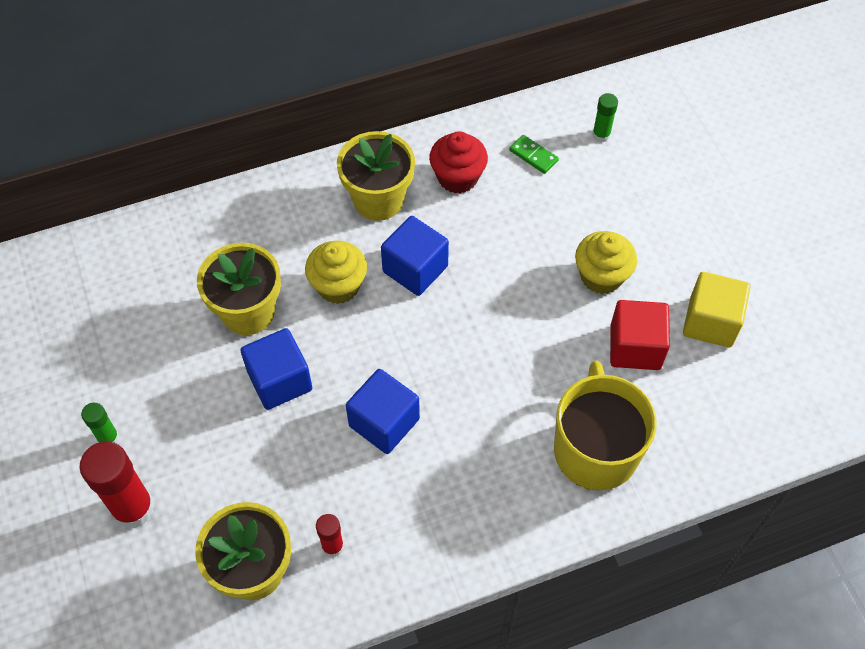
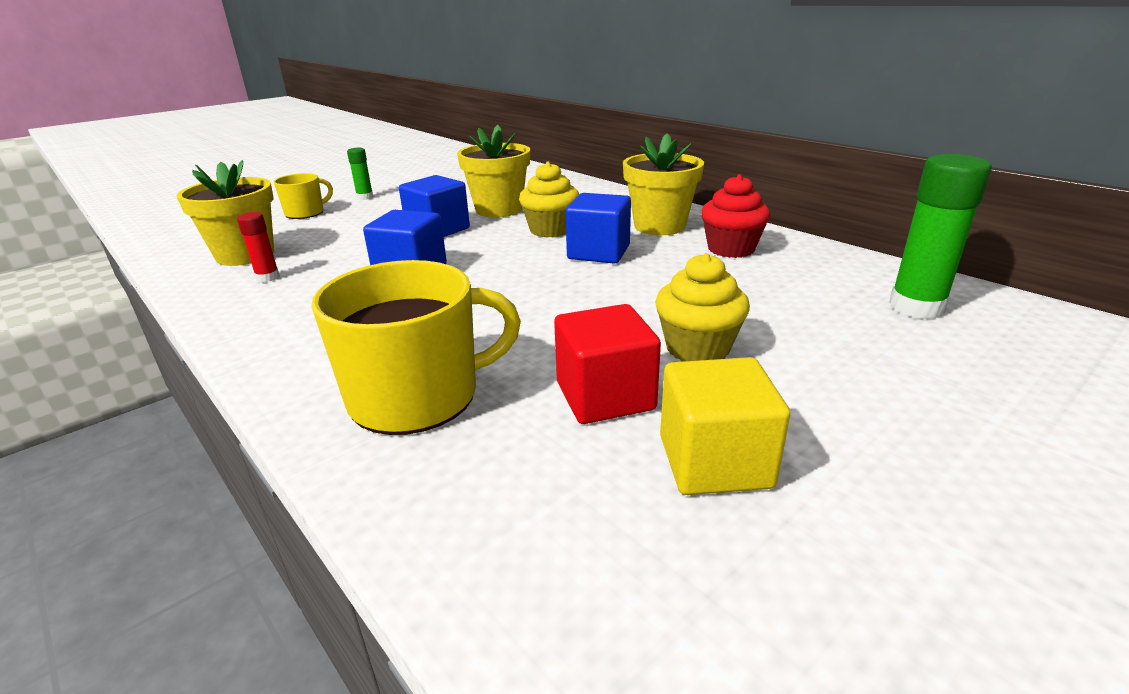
camera: 70 degrees right, 30 degrees down
(133, 508) = (305, 213): red glue stick -> yellow mug
(533, 156) = (816, 276): green domino -> none
(601, 135) = (916, 307): green glue stick -> green glue stick, size x1.91

